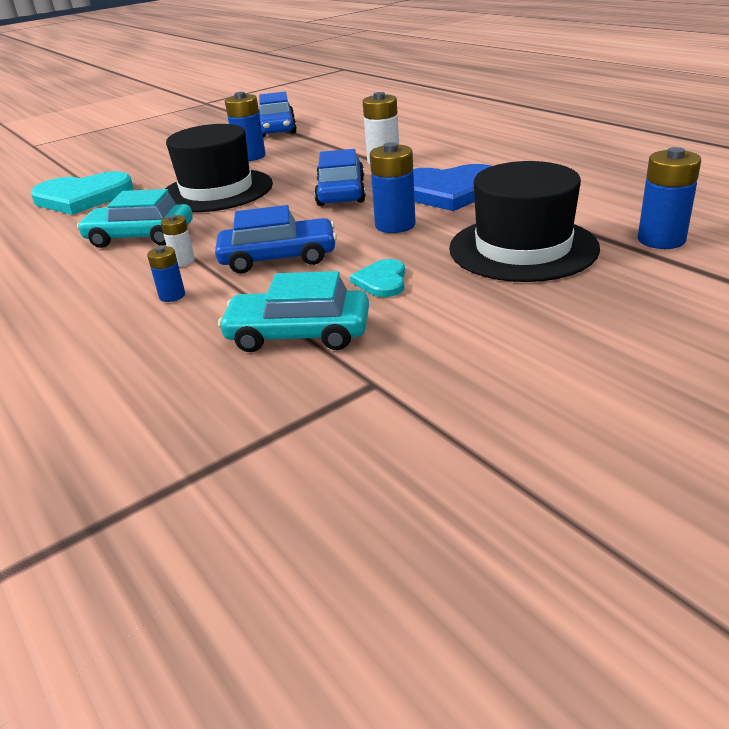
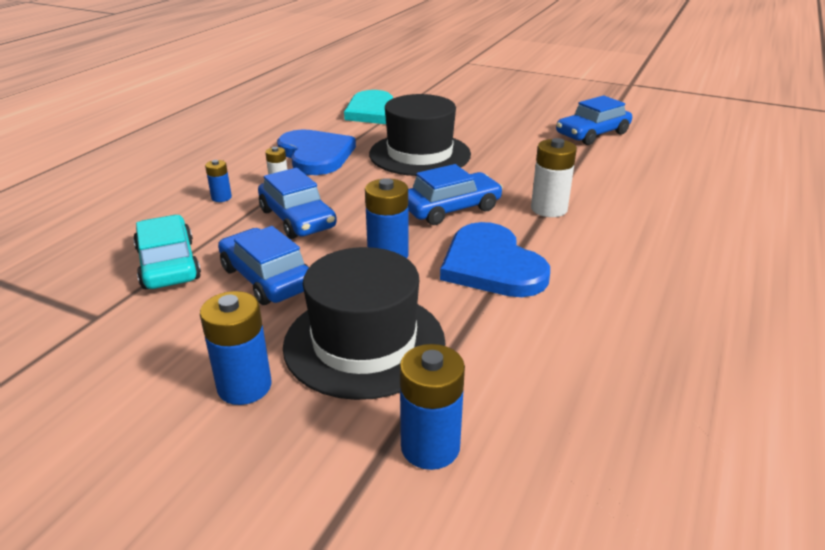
camera: 60 degrees right, 0 degrees up
(140, 237) = (315, 155): turquoise car -> blue heart
(250, 156) = (508, 144): blue battery -> blue battery (244, 386)
(382, 281) = (267, 278): turquoise heart -> blue car

